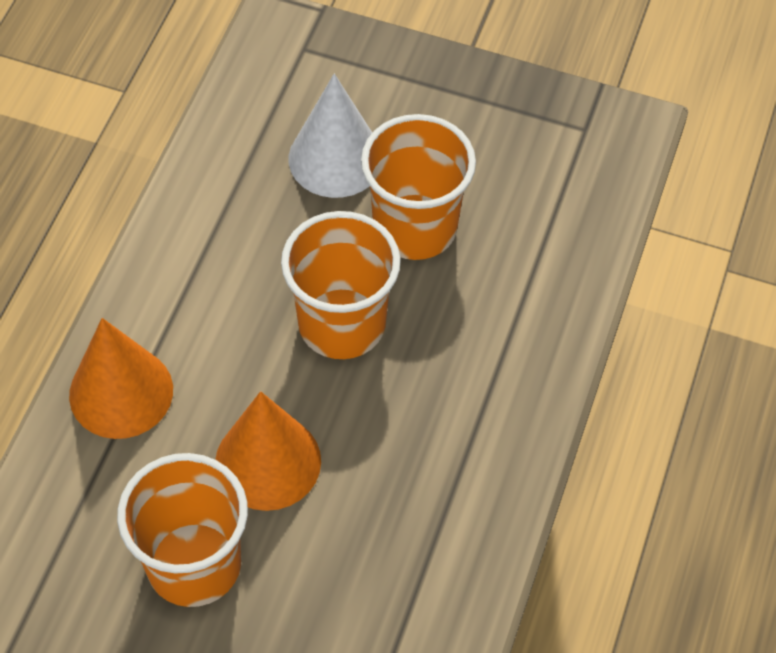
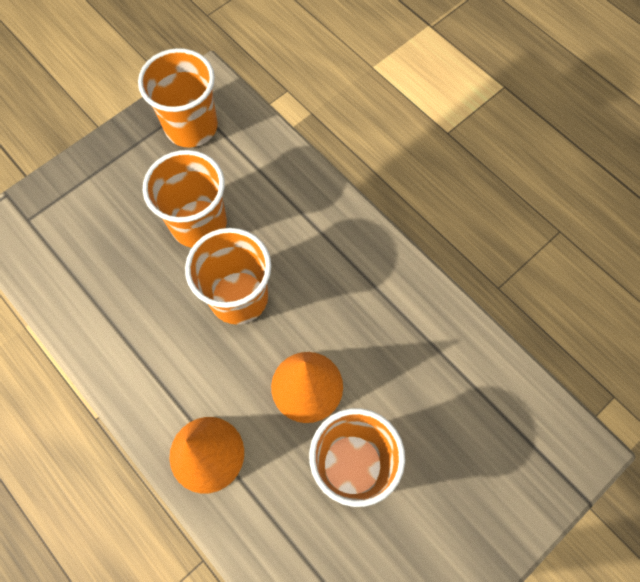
camera: 60 degrees left, 10 degrees up
(335, 158) = (121, 242): white cone -> none
(549, 146) = (191, 126): none -> orange cup

